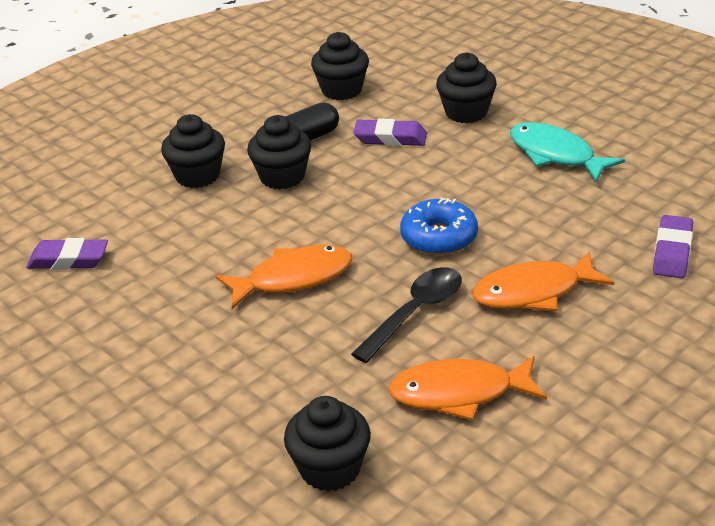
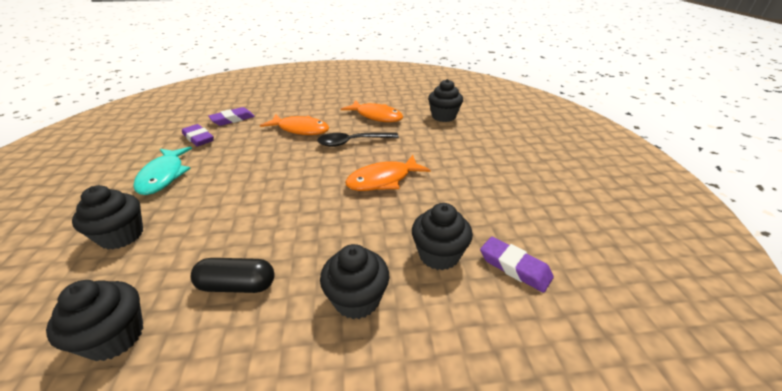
camera: 145 degrees left, 0 degrees up
(282, 177) = (303, 254): black cupcake -> black cupcake (439, 255)
(293, 278) = (383, 180): orange fish -> orange fish turned 45 degrees counterclockwise
(390, 138) = (195, 244): purple eraser -> purple eraser (198, 138)
(439, 237) = (292, 165): blue donut -> none

